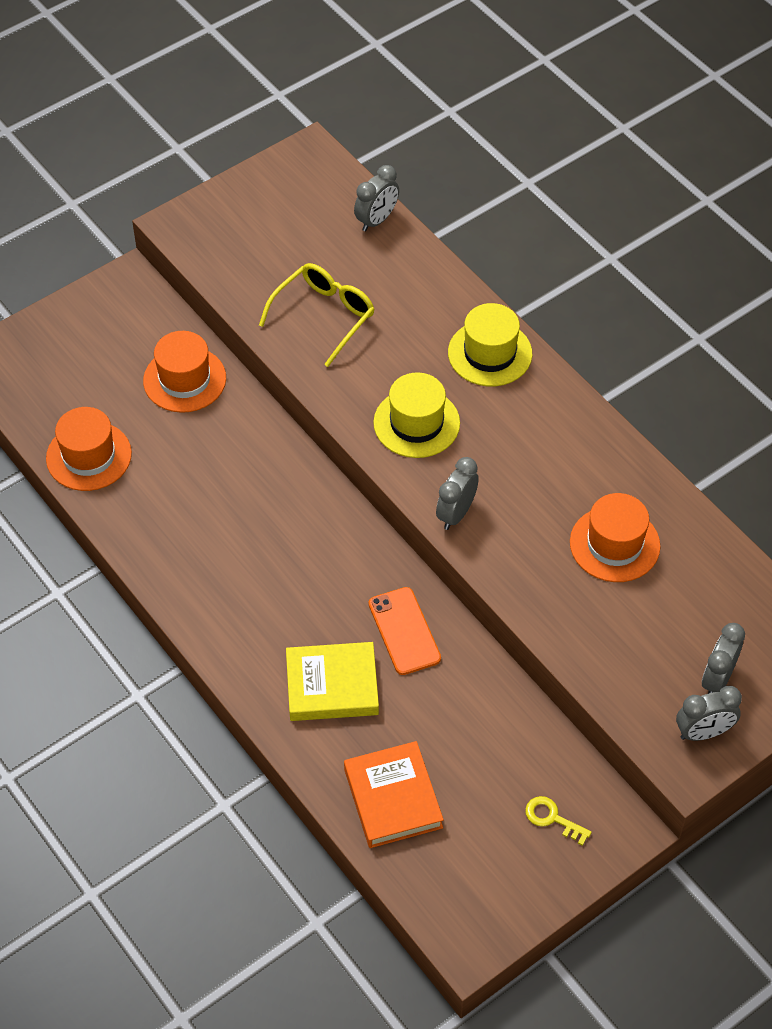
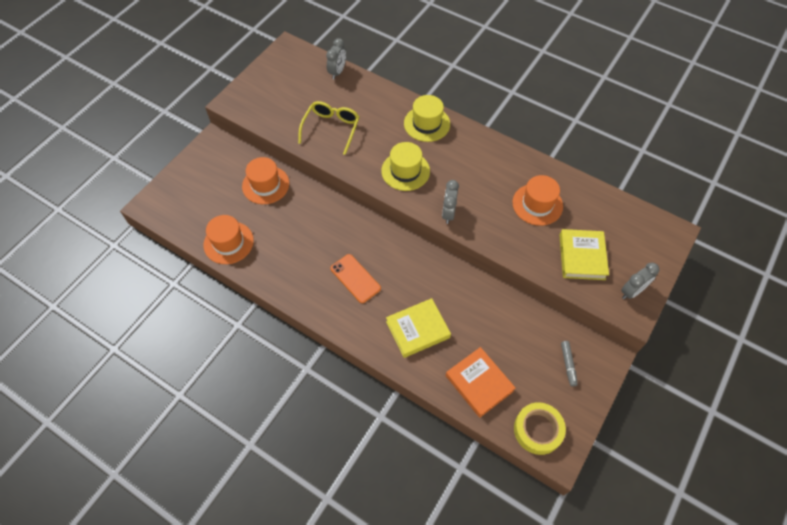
camera: 20 degrees left, 5 degrees up
(404, 631) = (443, 286): orange phone -> orange phone (355, 278)
(453, 897) = (538, 430): none -> yellow tape
(552, 818) = (568, 364): yellow key -> grey marker
(647, 652) = (582, 257): none -> yellow book
(717, 679) = (624, 260): grey clock -> none

